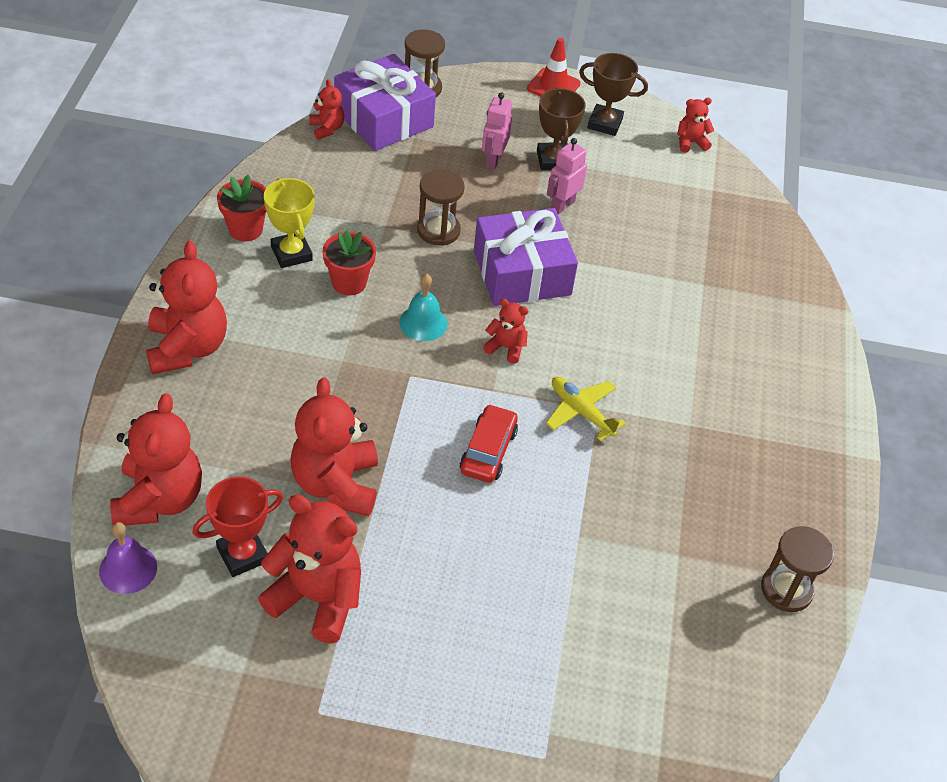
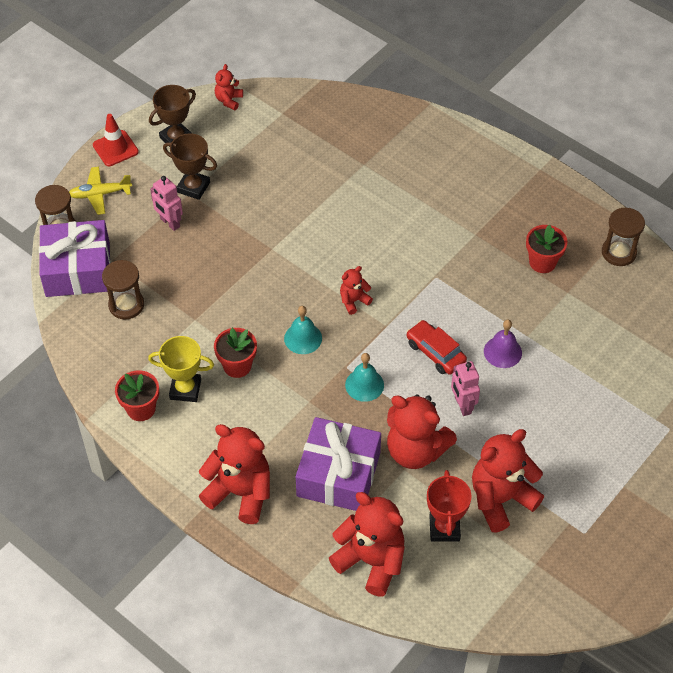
camera: 55 degrees left, 5 degrees up
(128, 569) = (420, 601): purple bell -> purple bell (502, 352)
(327, 129) = (64, 311): red teddy bear -> none
(397, 401) = (364, 385): none -> turquoise bell
(438, 230) = (220, 289): brown hourglass -> brown hourglass (126, 305)
(522, 273) = (291, 259): purple gift -> purple gift (338, 474)
(562, 205) = (242, 204): pink robot -> pink robot (462, 405)
(581, 412) = (432, 286): yellow plane -> yellow plane (100, 194)
(703, 510) = (542, 262): none -> red flower pot

